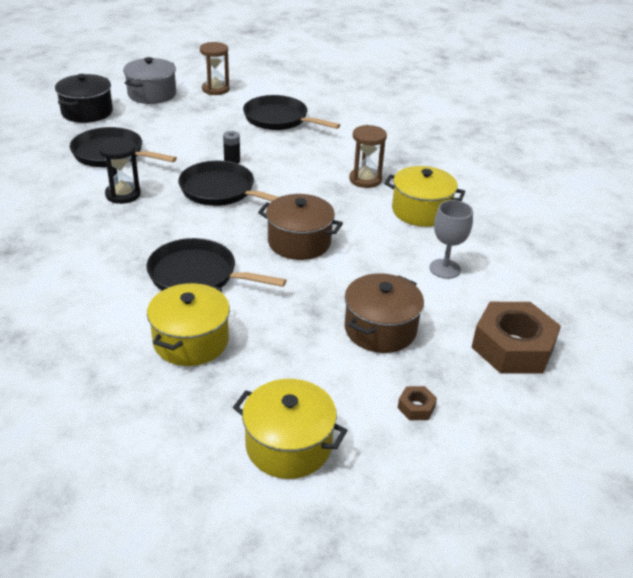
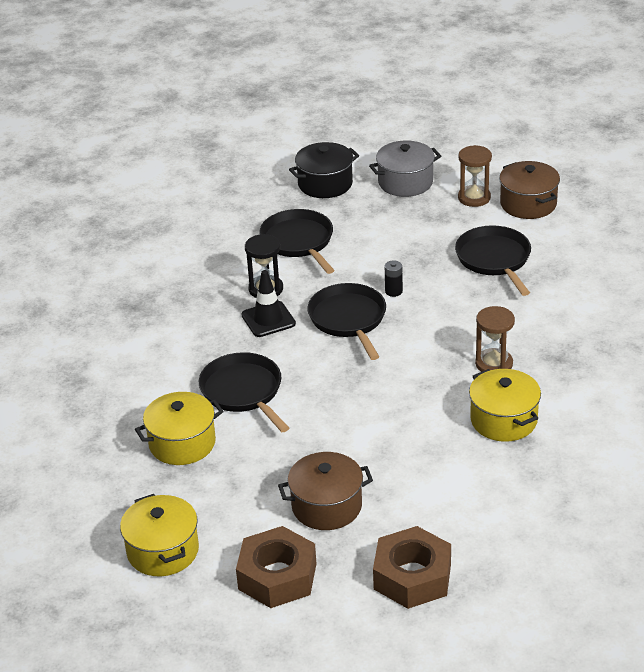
camera: 45 degrees right, 0 degrees up
(152, 214) = (268, 319): none -> black traffic cone
(299, 242) = (355, 400): brown pot -> brown pot (528, 204)
(416, 407) = (277, 576): brown nut -> brown nut, size x2.41
(444, 269) = (449, 484): grey goblet -> none

